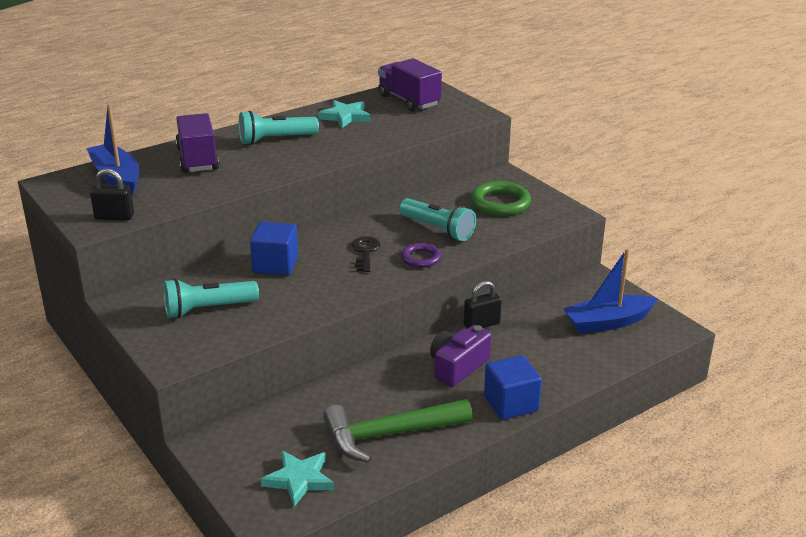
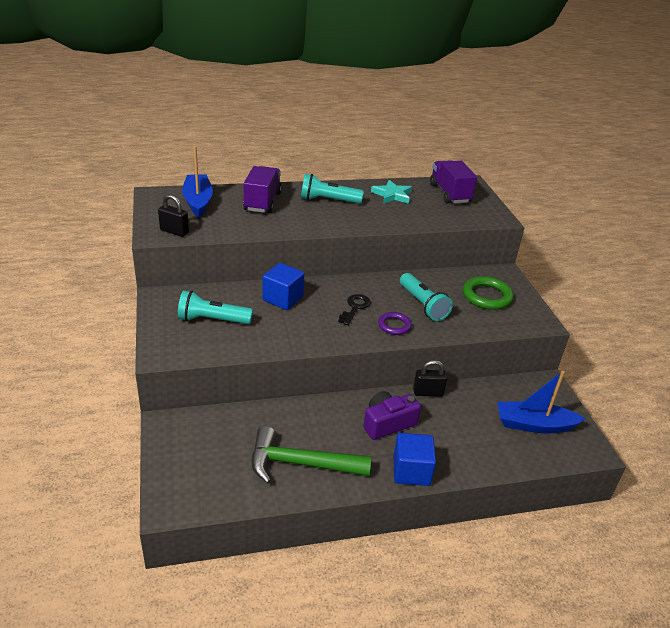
camera: 20 degrees right, 5 degrees up
(299, 480) = (212, 478): turquoise star -> none

